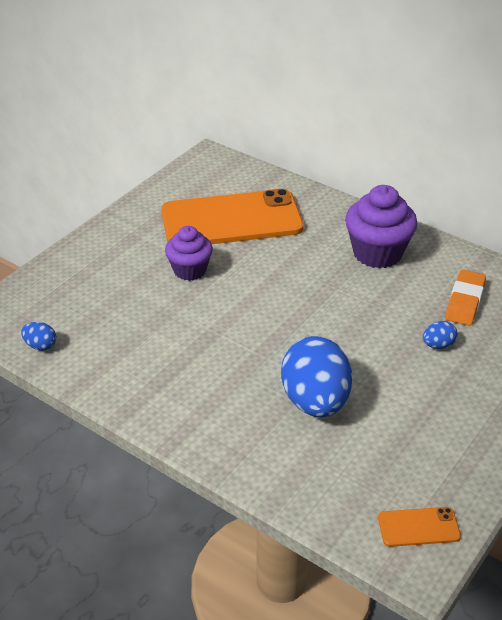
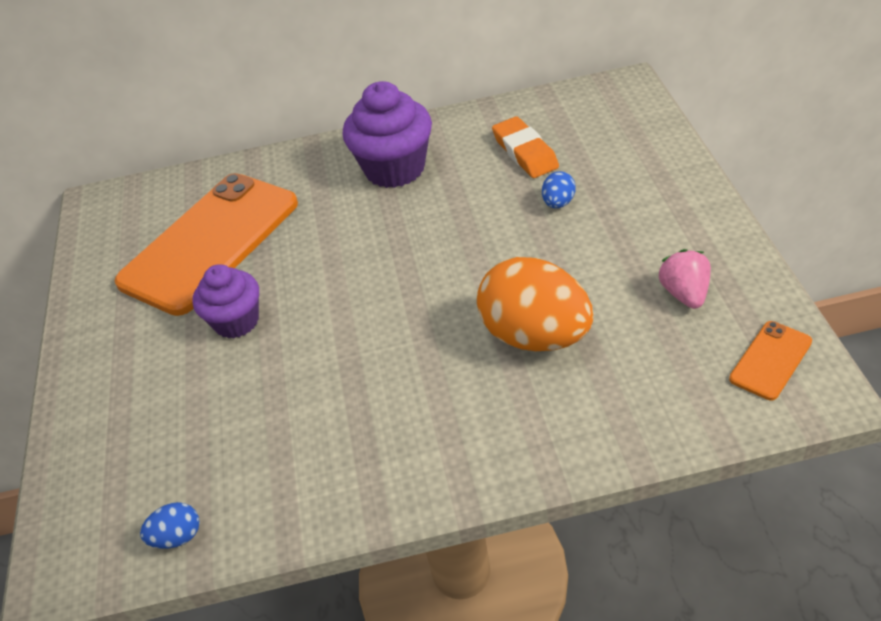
camera: 40 degrees left, 5 degrees up
(315, 401) = (535, 336): blue egg -> orange egg
(429, 452) = (685, 294): none -> pink strawberry

